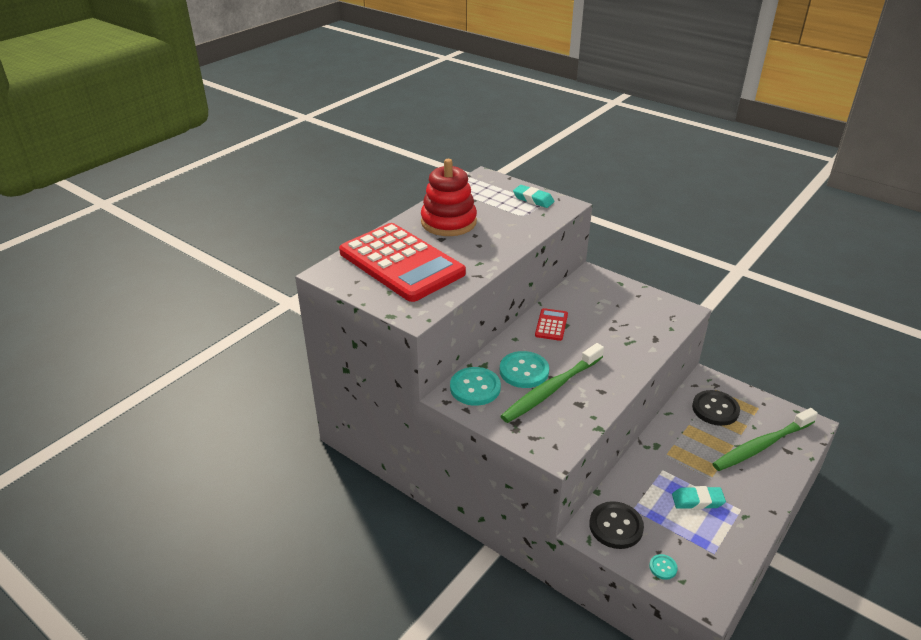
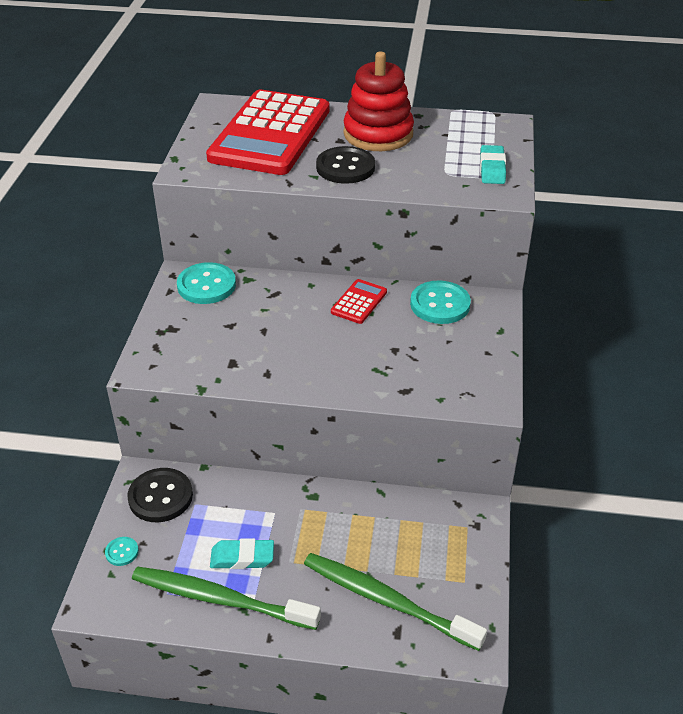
camera: 60 degrees right, 5 degrees up
(524, 371) = (258, 308): turquoise button -> turquoise button (440, 304)
(551, 325) = (359, 302): red calculator -> red calculator turned 45 degrees counterclockwise
(551, 389) = (242, 336): green toothbrush -> green toothbrush (220, 599)
(697, 501) = (242, 557): turquoise eraser -> turquoise eraser turned 60 degrees counterclockwise
(715, 409) = (424, 536): black button -> black button (345, 167)

